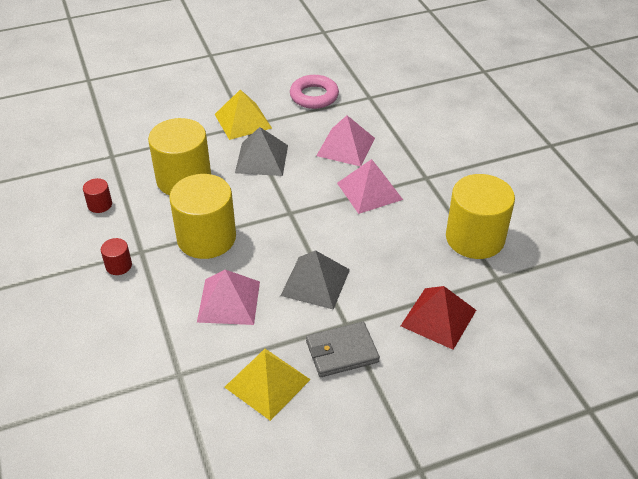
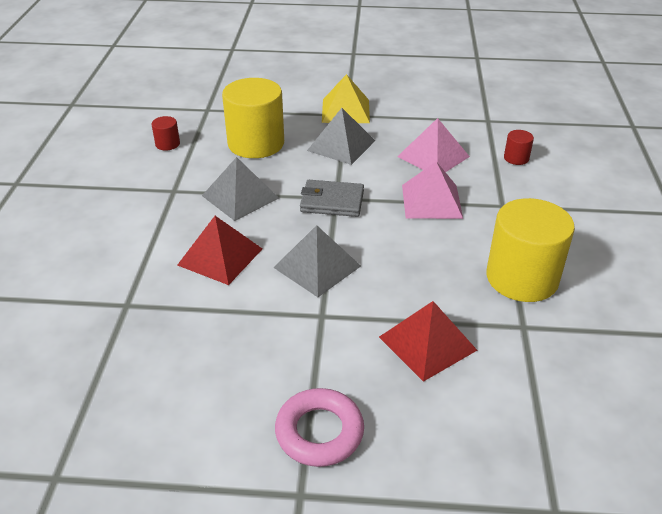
camera: 25 degrees right, 5 degrees down
(118, 265) = (145, 196): red cylinder -> red cylinder (516, 158)
(206, 238) = (240, 197): yellow cylinder -> grey pyramid
(229, 301) = (220, 257): pink pyramid -> red pyramid
(267, 383) = (202, 343): yellow pyramid -> none
(314, 96) = (430, 106): pink ring -> pink ring (319, 432)
(341, 352) = (298, 340): grey wallet -> grey wallet (332, 201)

